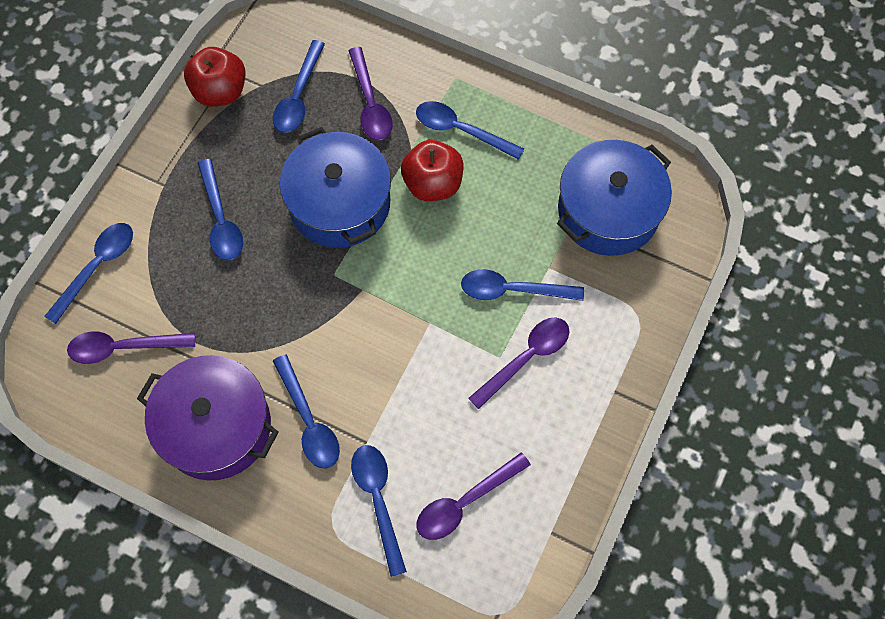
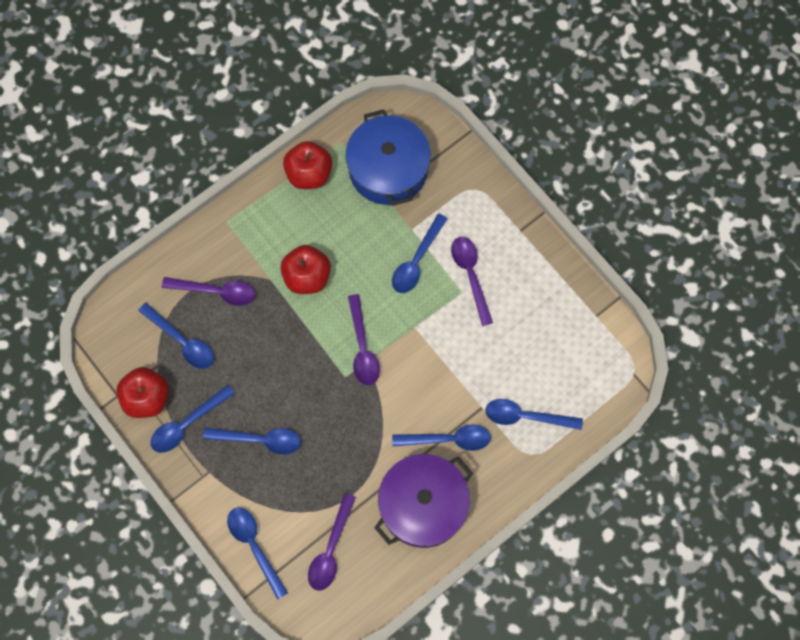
camera: 65 degrees left, 5 degrees up
(340, 203) = (289, 349): blue pot -> none
(461, 130) = (273, 237): blue spoon -> blue spoon (187, 424)
(465, 502) = (552, 361): purple spoon -> purple spoon (362, 347)
(555, 133) = (309, 174): none -> red apple

